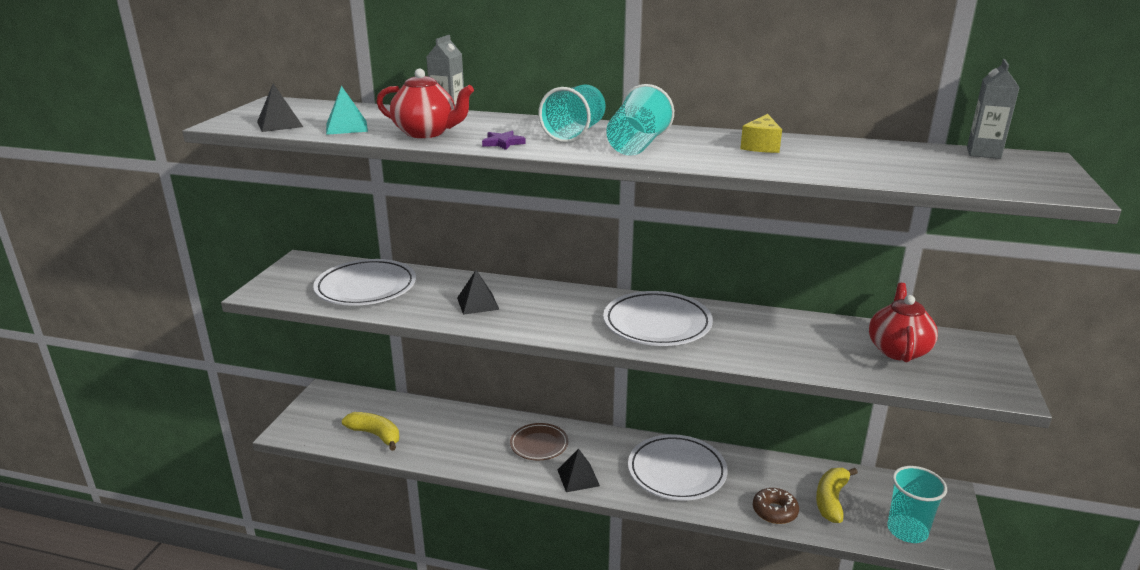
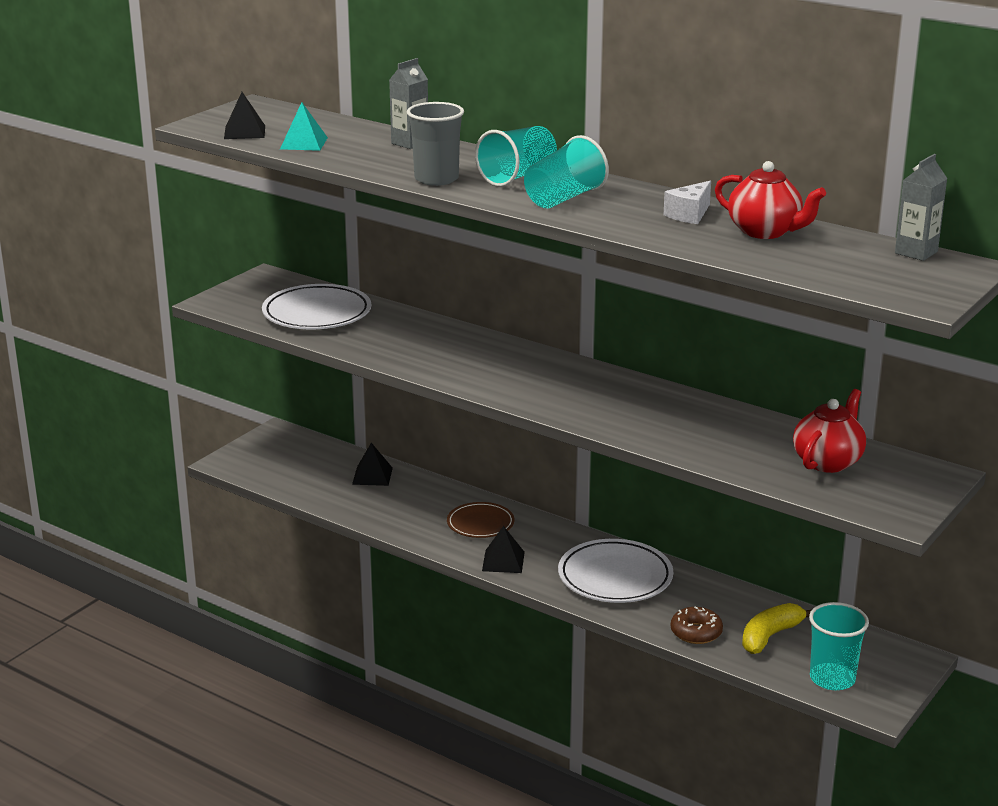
camera: 20 degrees right, 0 degrees up
(375, 435) = (313, 482): yellow banana -> none
(426, 133) = (373, 159): red teapot -> red teapot (765, 232)
(477, 303) = (419, 346): black pyramid -> black pyramid (372, 476)
(503, 143) = (436, 179): purple star -> grey cup
(657, 324) = (590, 395): white plate -> none
(761, 146) = (689, 214): yellow cheese -> white cheese

